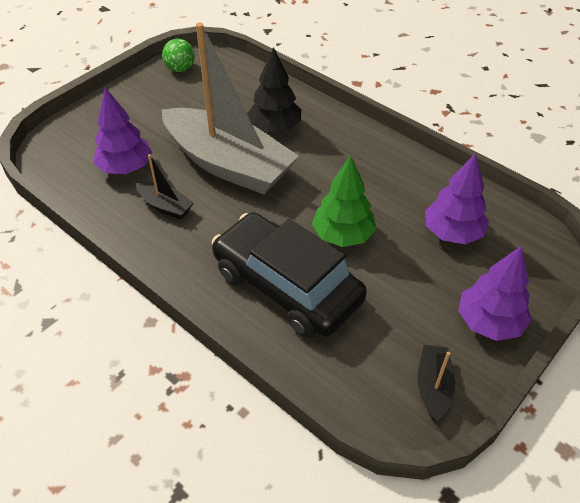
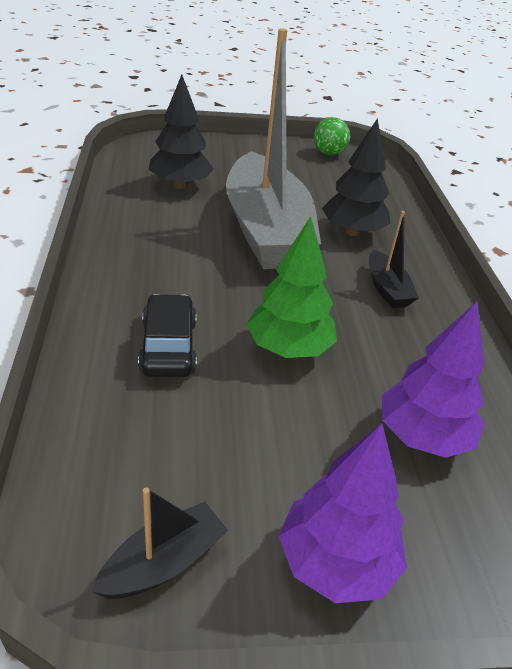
camera: 40 degrees right, 10 degrees down
(125, 168) = (180, 185): purple tree -> black tree
(165, 206) = (167, 225): black boat -> black boat (387, 289)
(286, 286) = (168, 346): black car -> black car, size x0.53

